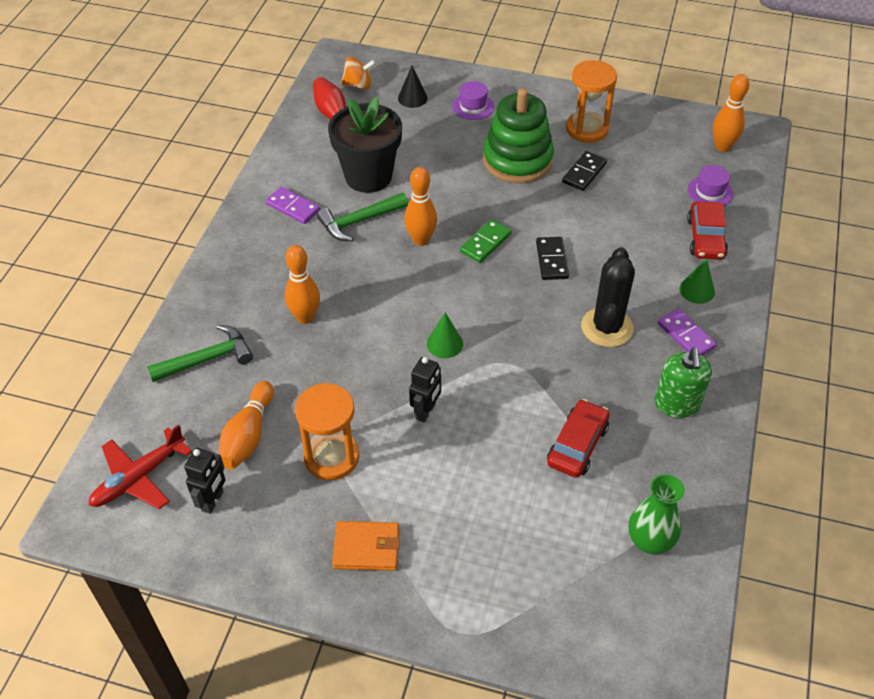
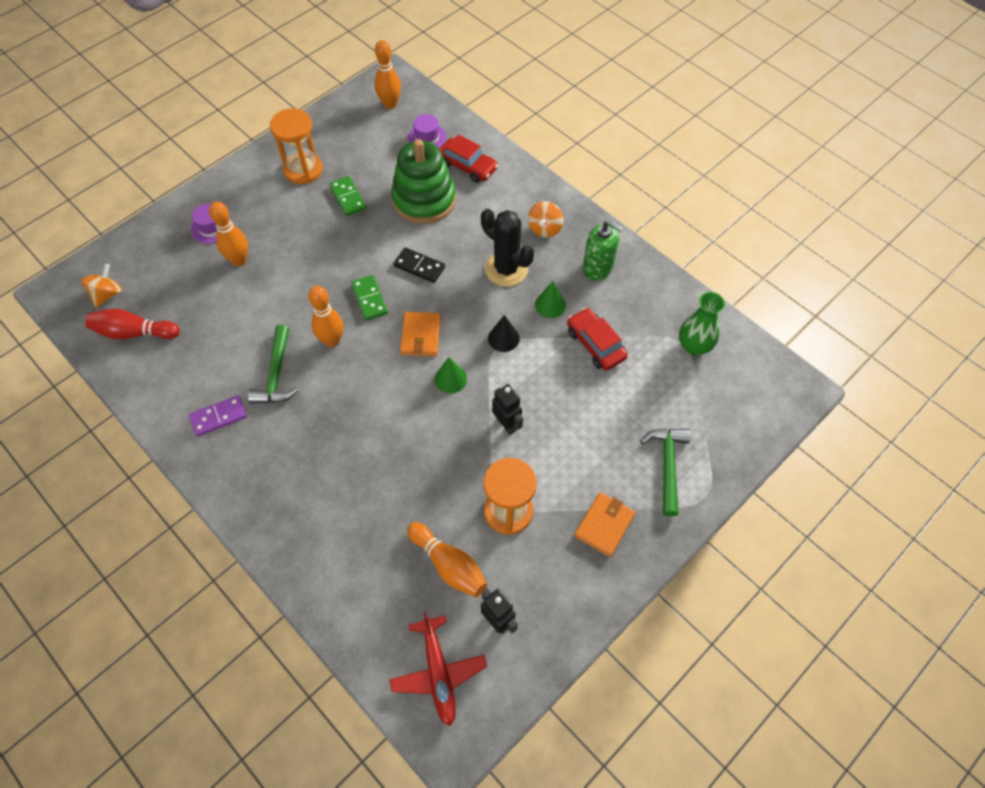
camera: 60 degrees left, 10 degrees up
(208, 359) = (345, 563): green hammer -> green hammer (667, 465)
(305, 317) = (353, 465): orange bowling pin -> orange bowling pin (239, 260)
(368, 176) = (229, 342): black flower pot -> none
(412, 98) = (162, 263): black cone -> black cone (503, 338)
(475, 299) = (421, 336): none -> orange wallet
(517, 160) = (298, 231): green stacking toy -> green stacking toy (424, 199)
(584, 173) = (348, 198): black domino -> green domino
(686, 335) = (544, 229): purple domino -> orange spinning top
(697, 290) = (510, 199): green cone -> green cone (550, 305)

